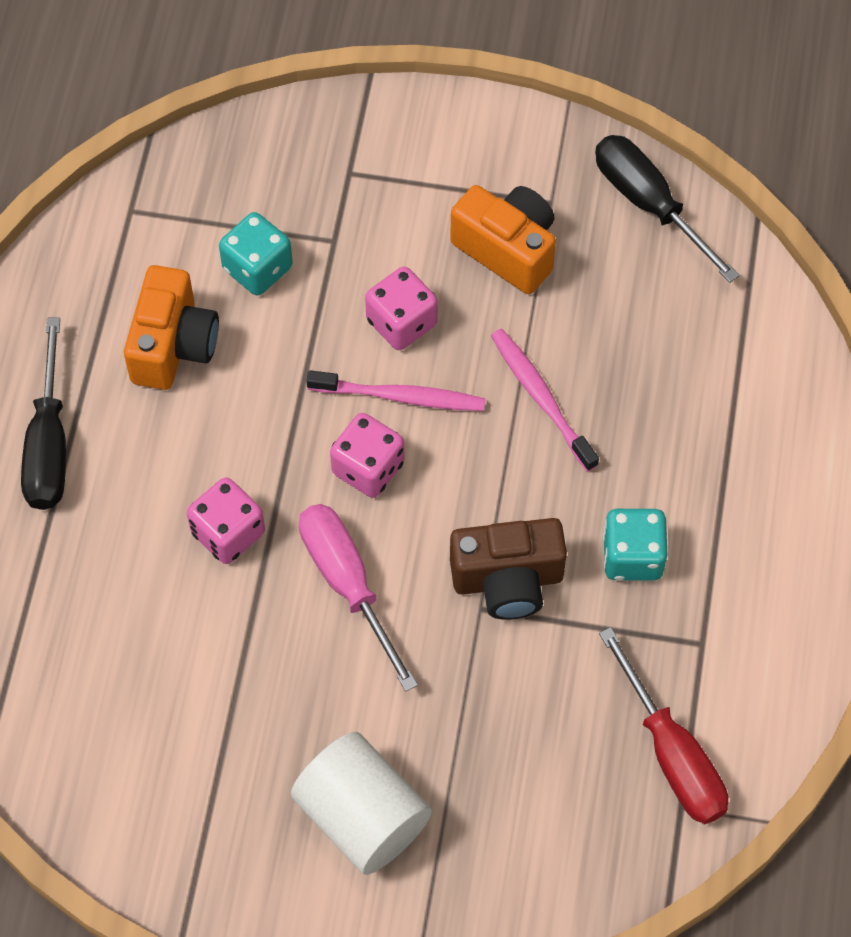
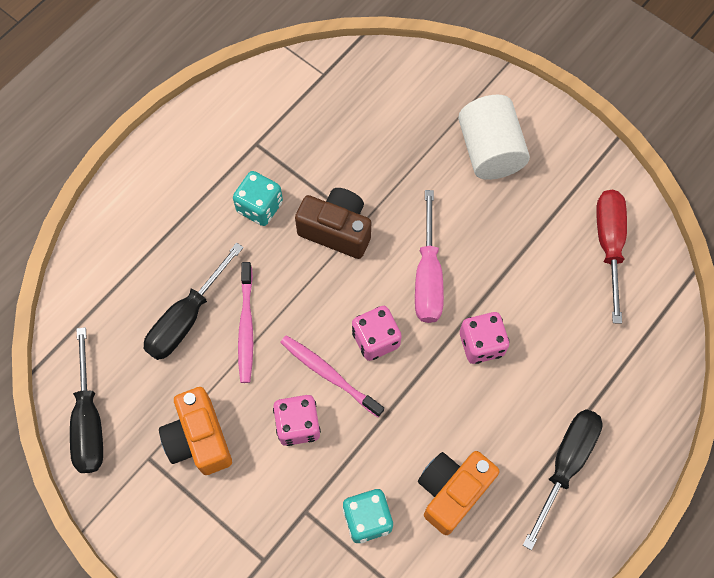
camera: 150 degrees left, 5 degrees up
(622, 370) = (187, 317): none -> black screwdriver
(671, 754) = (311, 100): red screwdriver -> red screwdriver (609, 245)

